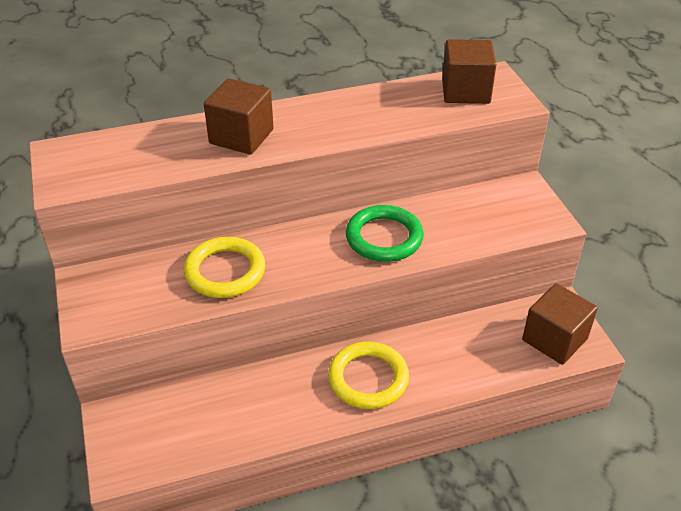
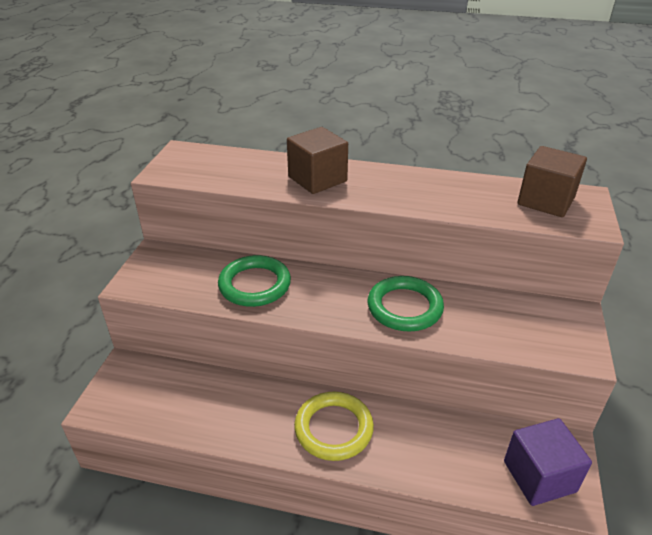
camera: 30 degrees right, 5 degrees down
(225, 271) = (255, 285): yellow ring -> green ring
(554, 339) = (539, 476): brown cube -> purple cube

